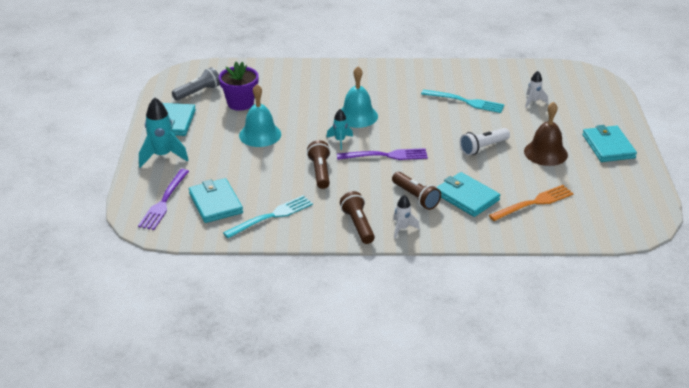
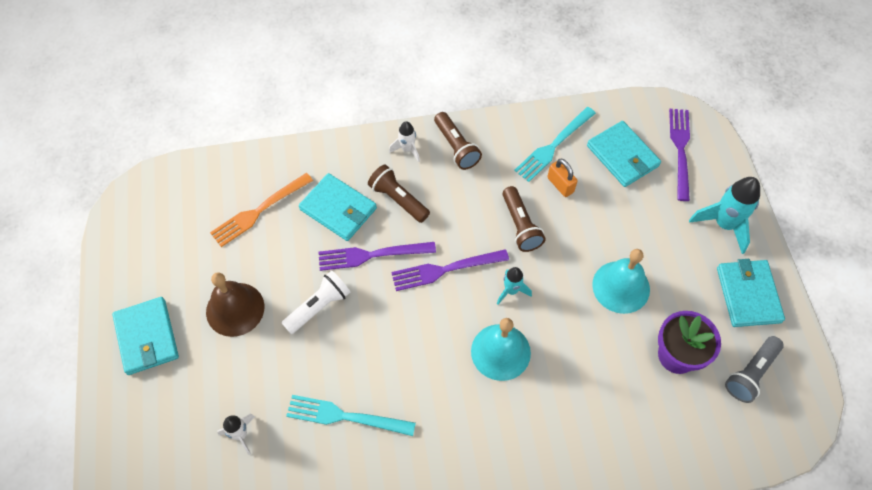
camera: 170 degrees right, 25 degrees up
(277, 191) = (560, 185): none -> orange padlock
(441, 168) = (371, 255): none -> purple fork

